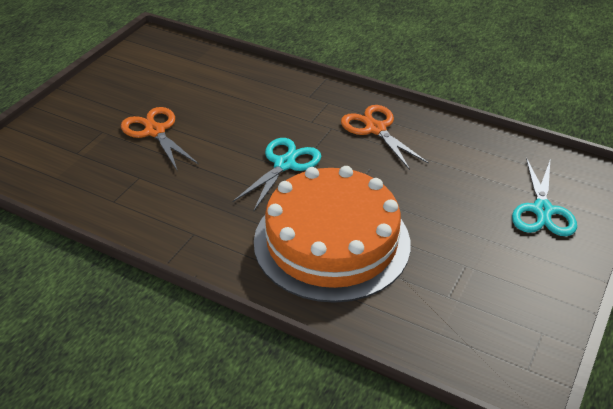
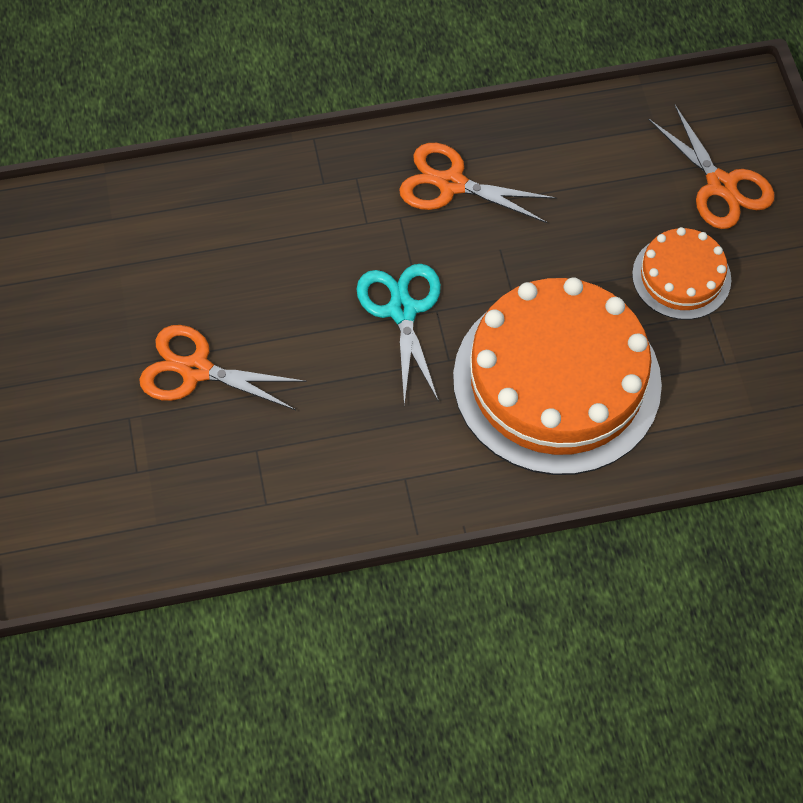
camera: 40 degrees left, 20 degrees up
(467, 238) = (681, 277): none -> orange cake
(542, 210) = (721, 185): turquoise scissors -> orange scissors

